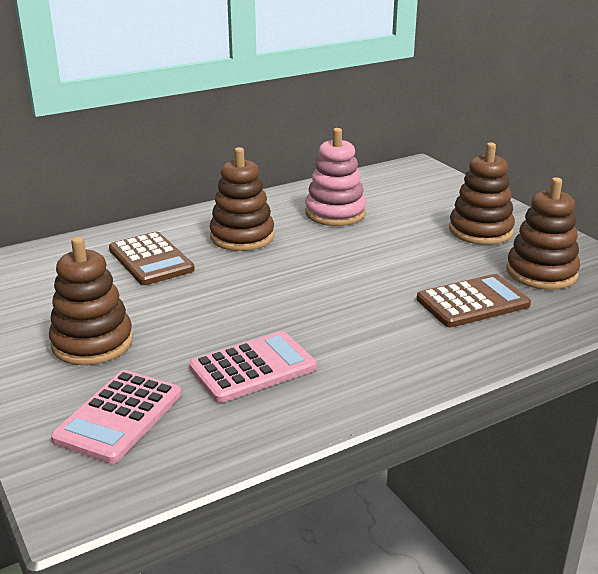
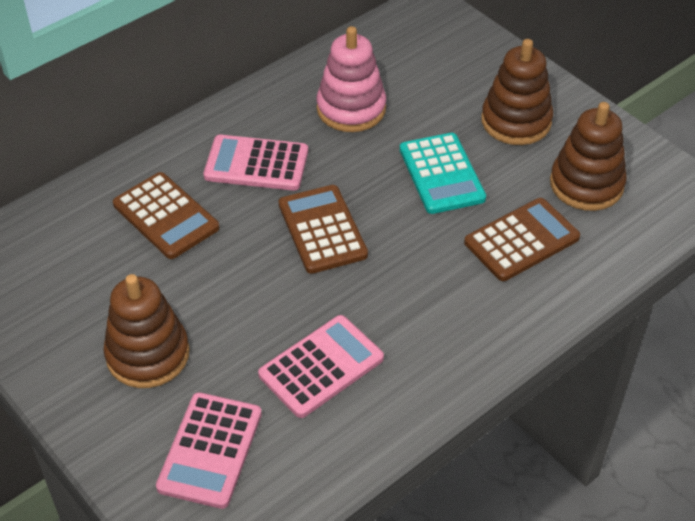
camera: 10 degrees left, 20 degrees up
(242, 237) = (256, 164): brown stacking toy -> pink calculator
(286, 279) = (322, 230): none -> brown calculator
(405, 256) = (441, 174): none -> turquoise calculator

